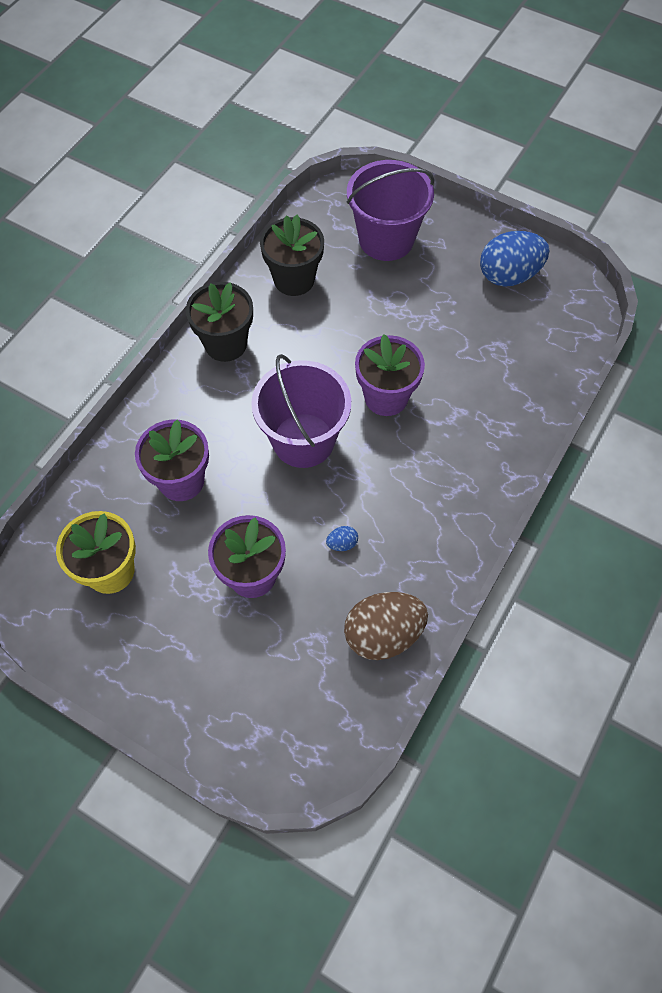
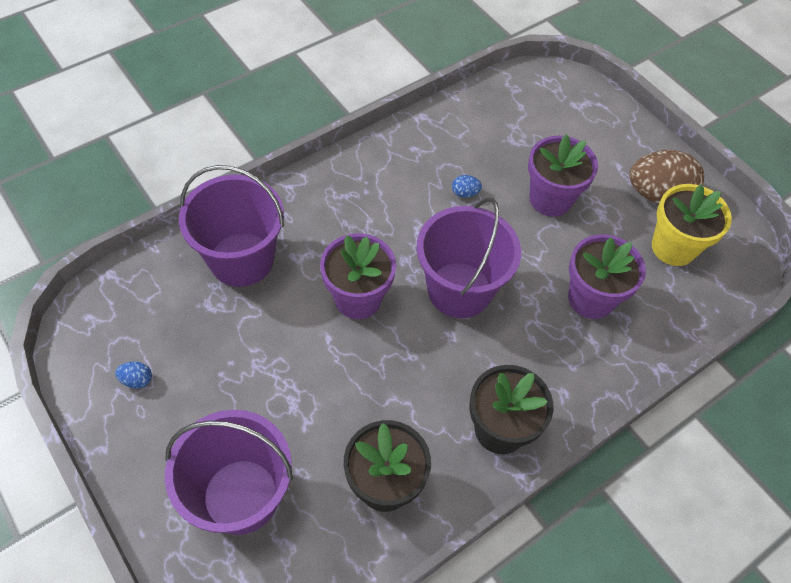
camera: 160 degrees left, 5 degrees down
(383, 634) = (463, 125): brown egg -> brown egg (657, 195)
(503, 390) = (241, 259): none -> purple bucket
(509, 275) = (137, 380): blue egg -> blue egg, size x0.41

